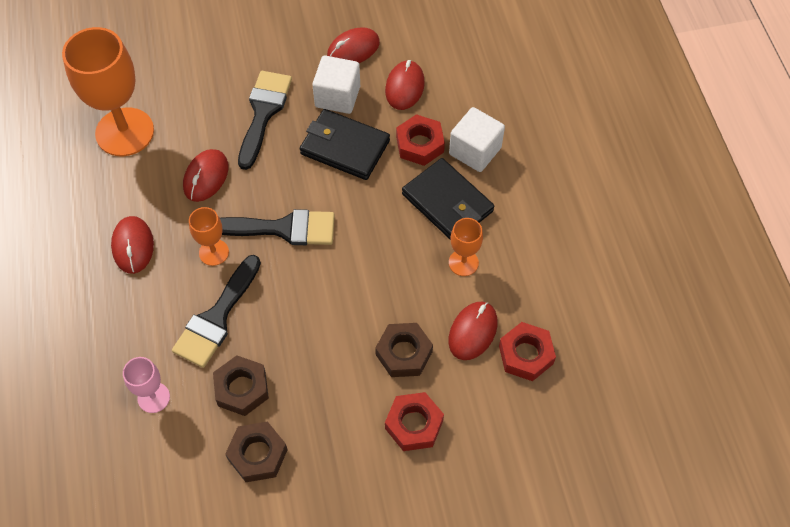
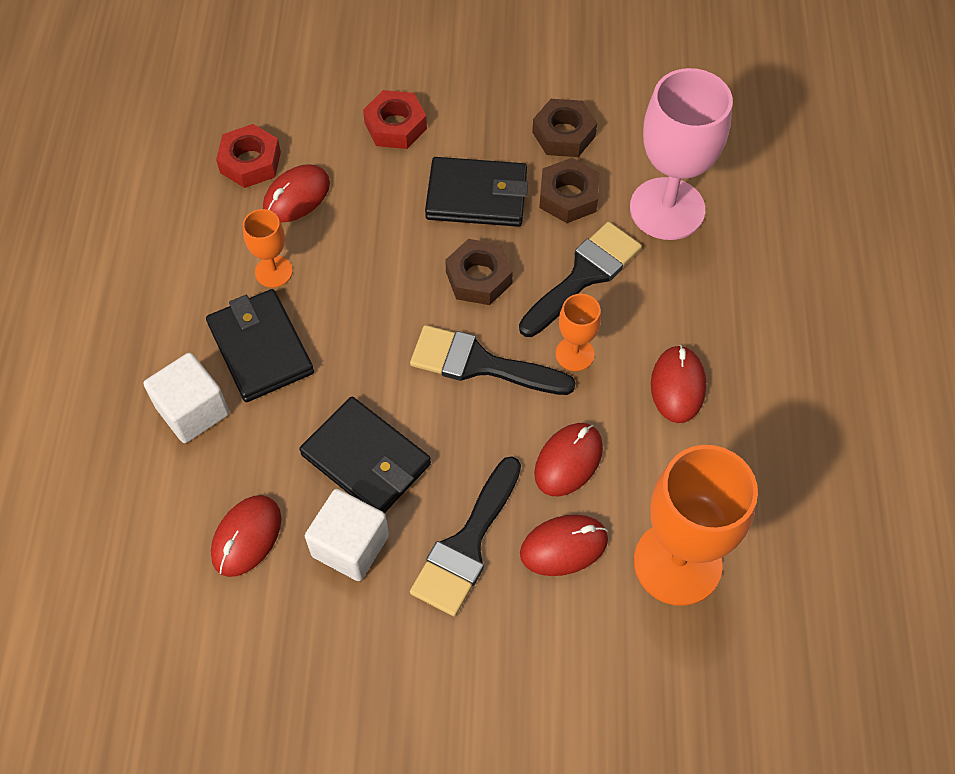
camera: 165 degrees left, 0 degrees up
(153, 397) = (667, 209): pink goblet -> pink goblet, size x2.07
(321, 369) = (477, 196): none -> black wallet
(353, 49) = (299, 627): red mouse -> red mouse (564, 546)
(404, 353) = (381, 192): brown nut -> brown nut (479, 277)
(420, 144) = (262, 439): red nut -> none

